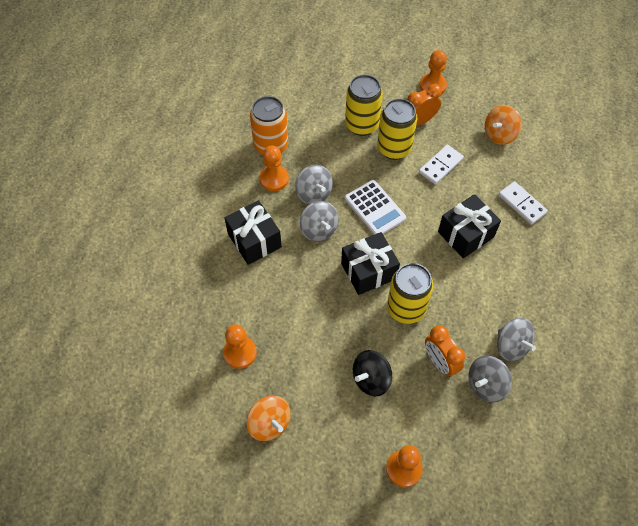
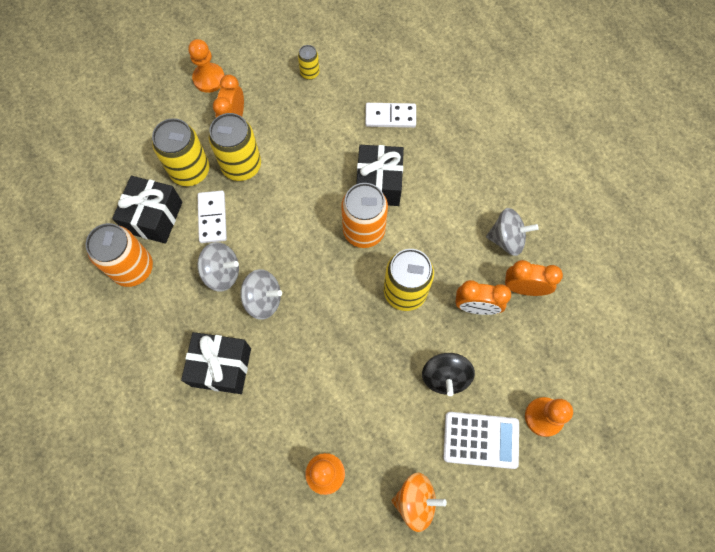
camera: 50 degrees left, 10 degrees up
(274, 179) = (172, 295): orange pawn -> none
(368, 271) = (343, 292): black gift -> black gift (154, 217)
(375, 208) = (287, 234): white calculator -> white calculator (481, 440)
(423, 251) = (364, 231): none -> orange can
(441, 166) = (296, 144): white domino -> white domino (212, 218)
(486, 385) = (523, 288): grey spinning top -> orange clock
(499, 134) = (310, 73): orange spinning top -> yellow can

